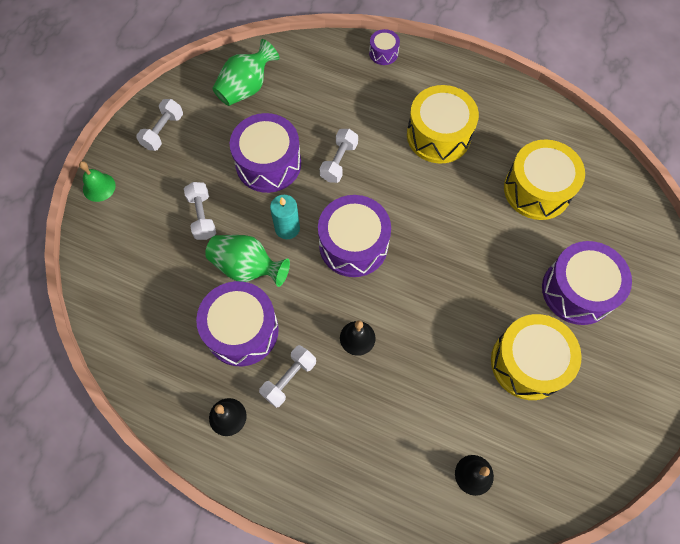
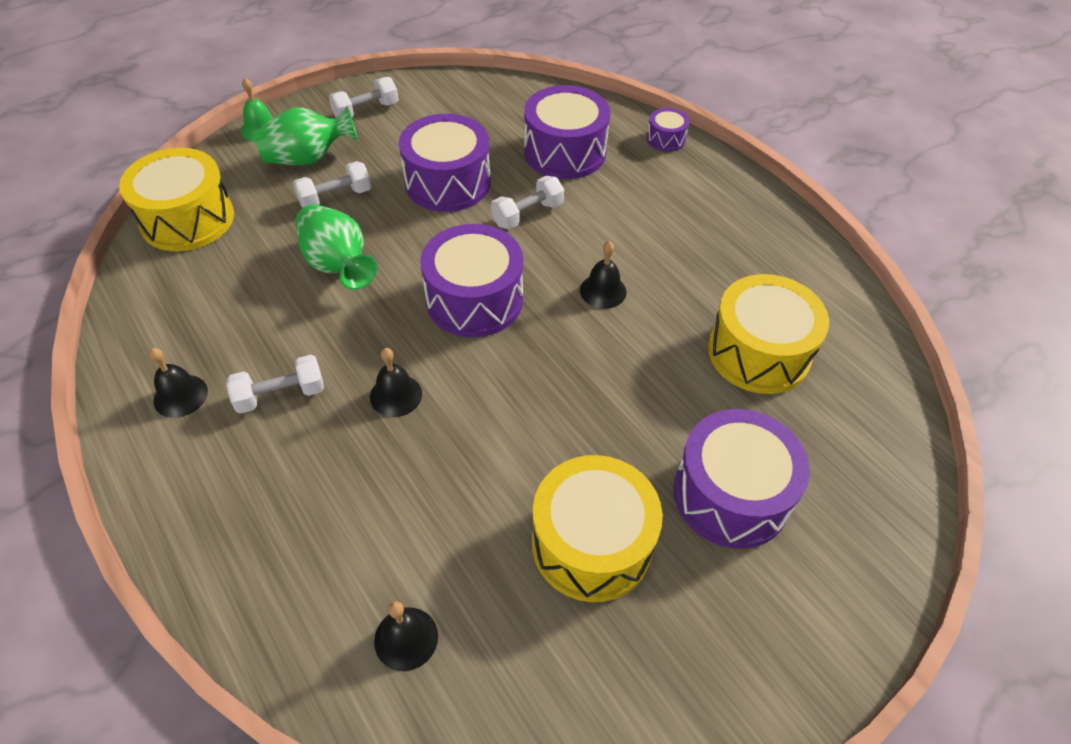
camera: 30 degrees right, 15 degrees down
(202, 216) = (335, 197): white dumbbell -> white dumbbell turned 45 degrees clockwise
(242, 330) = (276, 320): purple drum -> purple drum (565, 152)
(246, 88) = (484, 110): green vase -> green vase (308, 158)
(287, 228) = (414, 249): turquoise candle -> none
(424, 195) = (603, 291): none -> black bell
(438, 135) = (670, 240): yellow drum -> yellow drum (187, 219)

